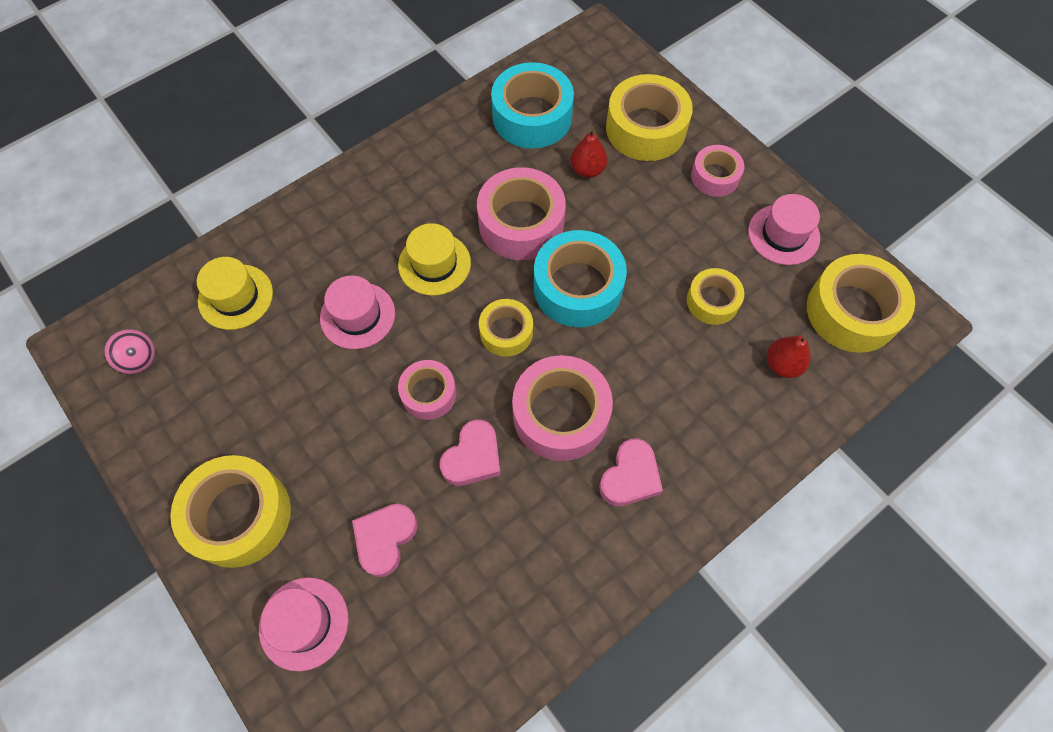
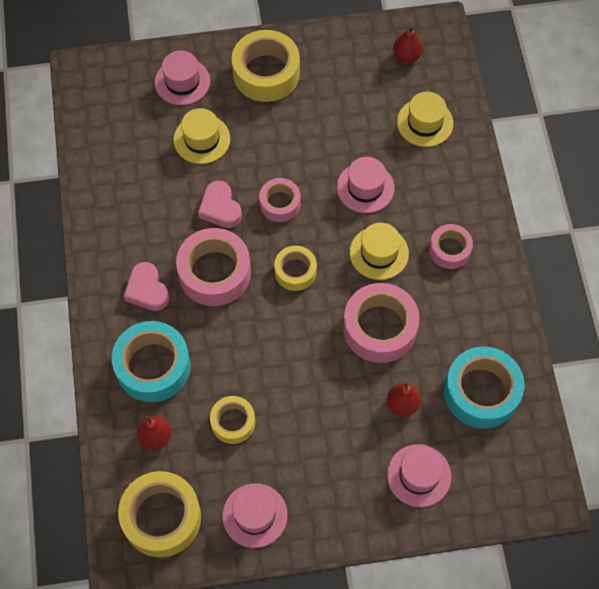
camera: 120 degrees right, 0 degrees up
(140, 360) = (406, 56): pink ball -> red pear
(385, 539) = (202, 139): pink heart -> yellow hat
(577, 287) = (301, 336): turquoise tape -> turquoise tape (153, 366)
(645, 128) = (419, 475): yellow tape -> pink hat
(715, 176) = (339, 499): pink tape -> pink tape (449, 250)

